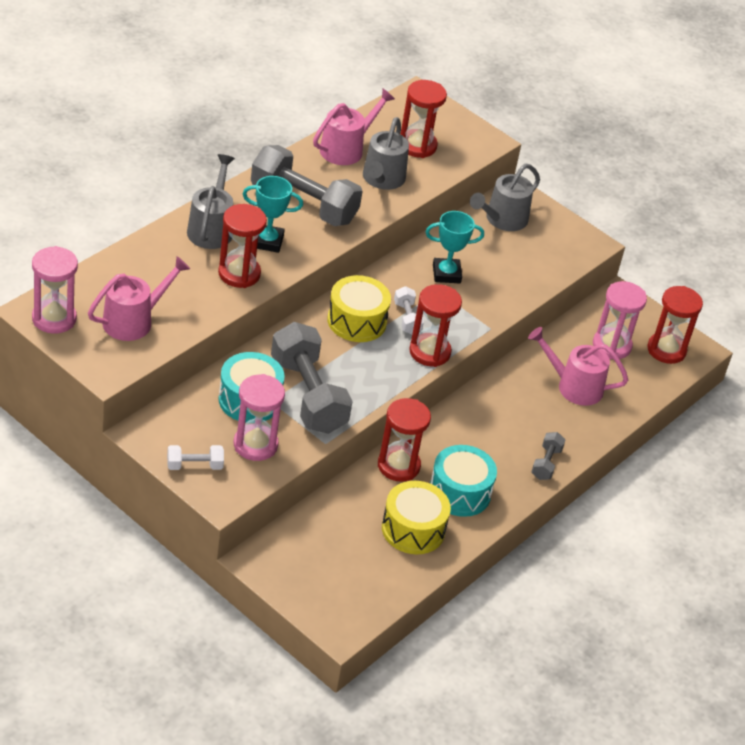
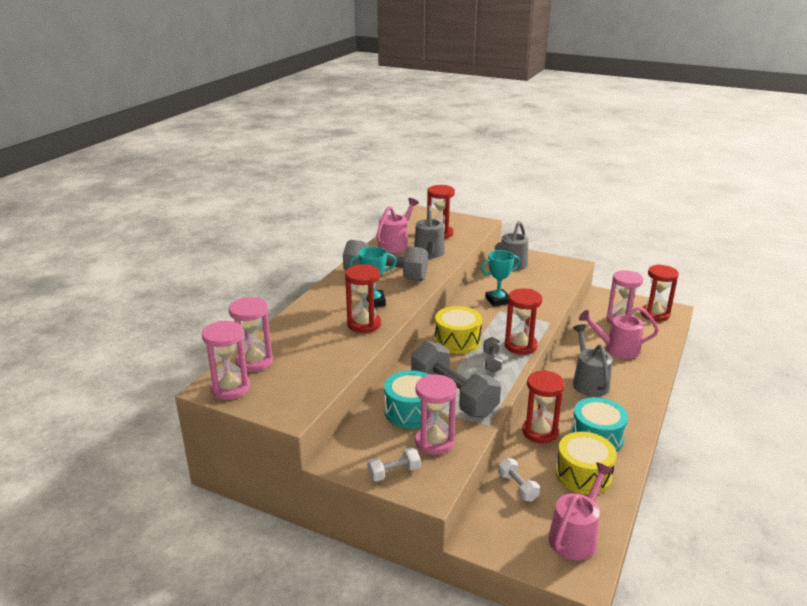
camera: 10 degrees left, 15 degrees down
(92, 290) = (254, 362): none -> pink hourglass
(134, 321) = (298, 373): pink watering can -> pink watering can (576, 536)
(211, 228) = (328, 303): grey watering can -> grey watering can (588, 382)
(407, 318) = (490, 330): white dumbbell -> white dumbbell (517, 487)
(546, 463) = (639, 400): grey dumbbell -> grey dumbbell (492, 362)

